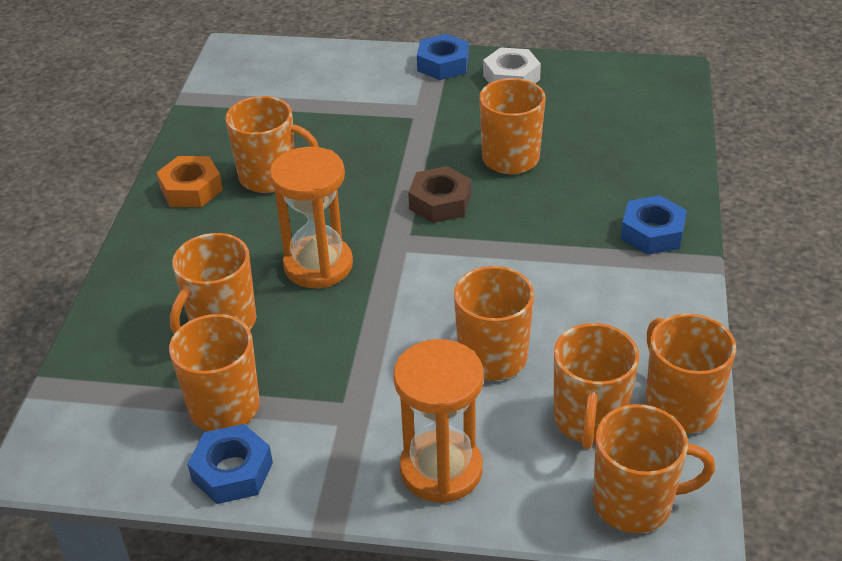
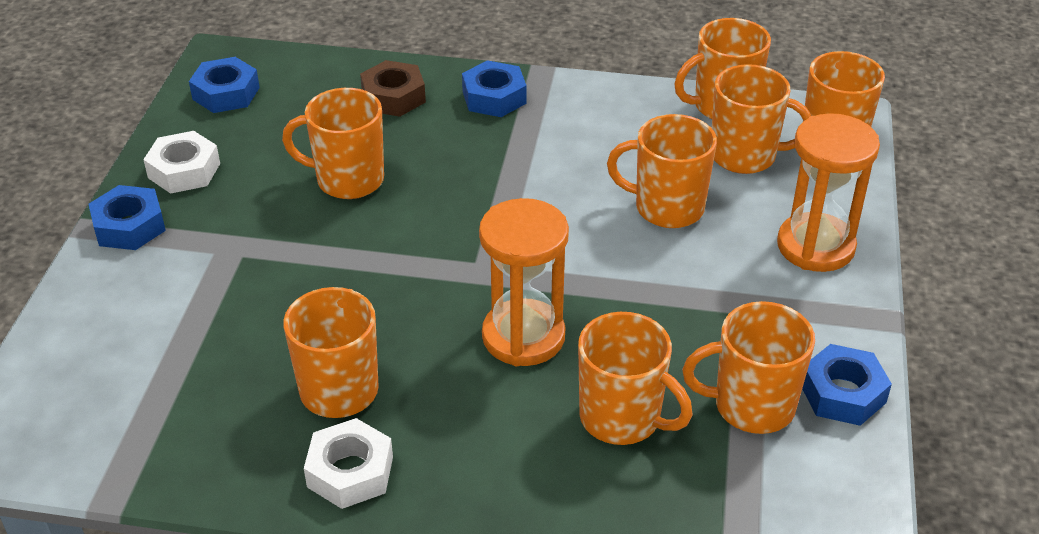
camera: 90 degrees left, 0 degrees up
(191, 189) = (350, 472): orange nut -> white nut
(440, 202) = (421, 236): brown nut -> brown nut (393, 97)
(618, 82) = (226, 93): none -> blue nut

